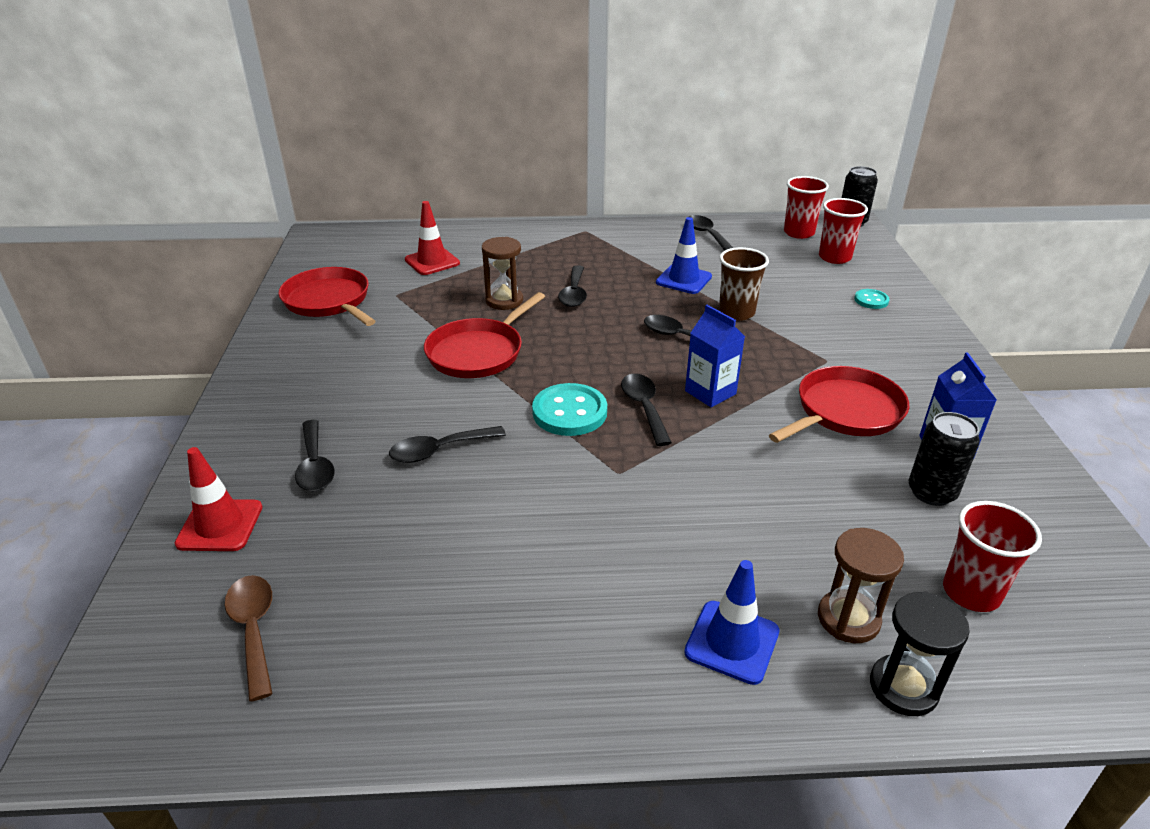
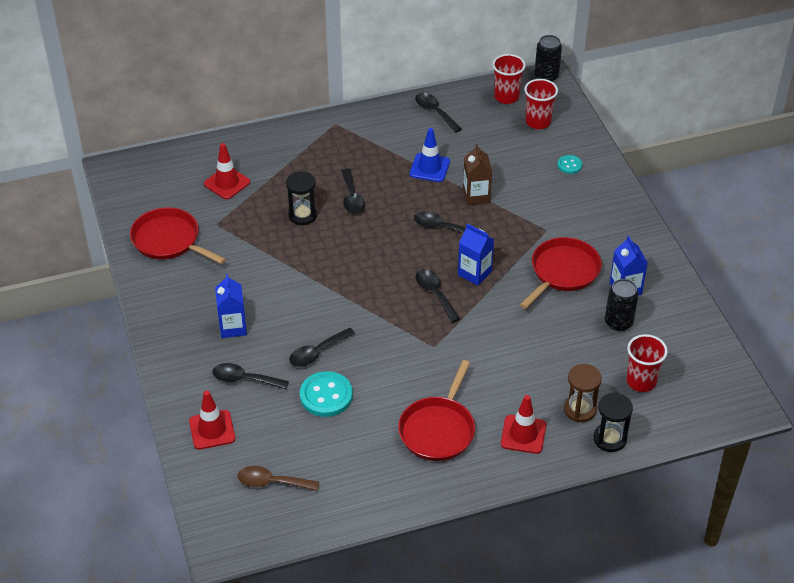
camera: 15 degrees left, 10 degrees up
(254, 630) = (272, 482): brown spoon -> brown spoon turned 45 degrees counterclockwise
(315, 465) = (244, 379): black spoon -> black spoon turned 135 degrees clockwise
(343, 400) = (233, 327): none -> blue carton
(478, 352) = (306, 268): red pan -> red pan (438, 430)
(504, 301) = (302, 215): brown hourglass -> black hourglass
(569, 412) = (388, 307): turquoise button -> turquoise button (326, 396)
(732, 642) = (523, 434): blue traffic cone -> red traffic cone
(736, 313) = (476, 196): brown cup -> brown carton

